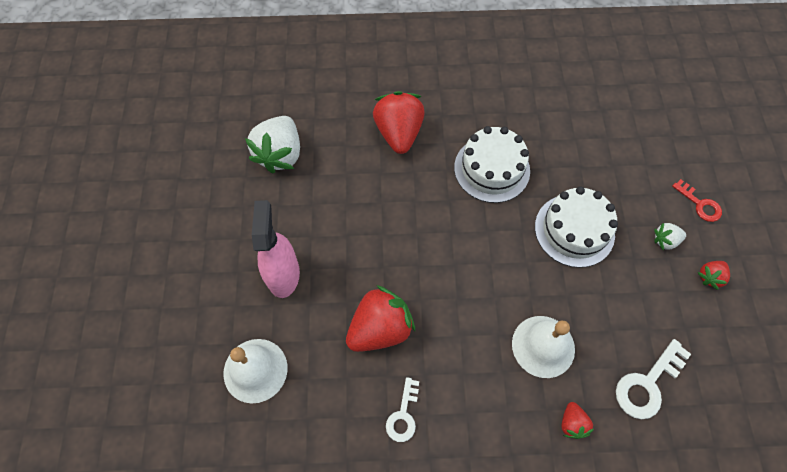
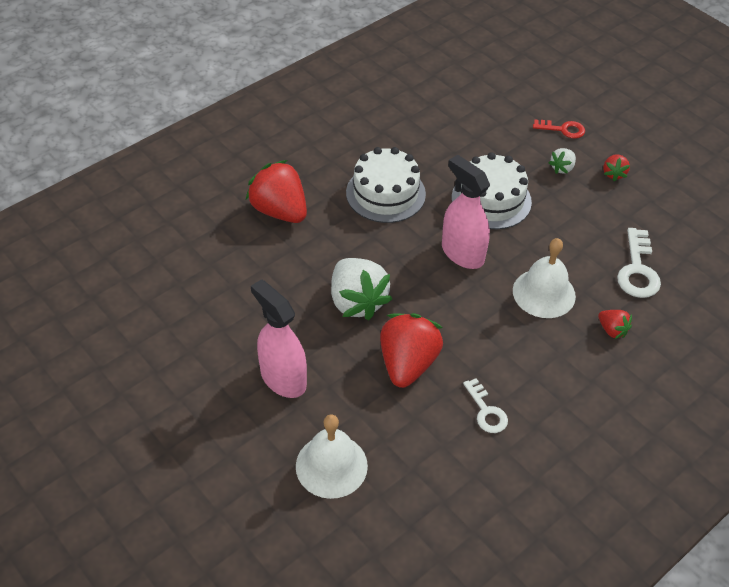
camera: 40 degrees left, 15 degrees down
(280, 154) = (184, 289): white strawberry -> white strawberry (357, 302)
(507, 263) = (462, 253): none -> pink spray bottle

